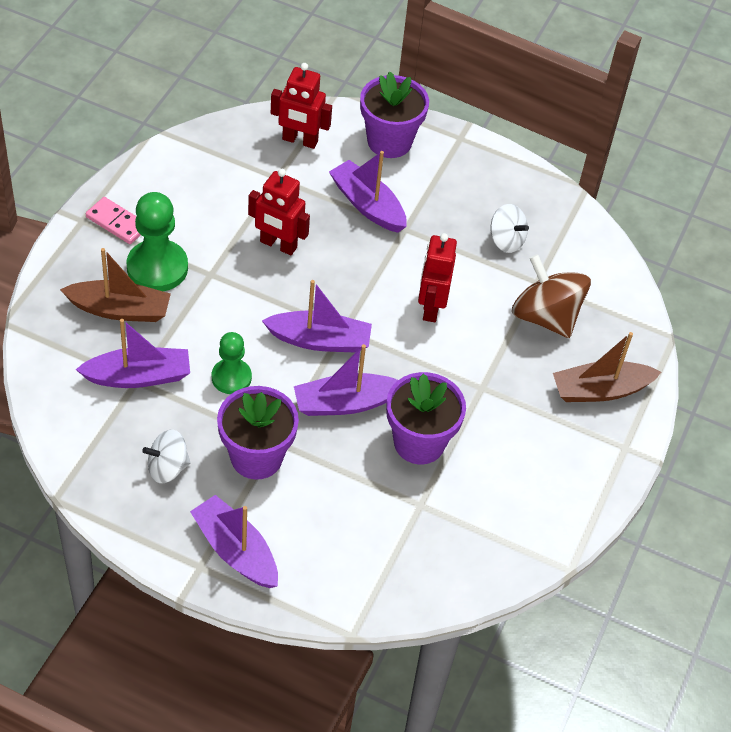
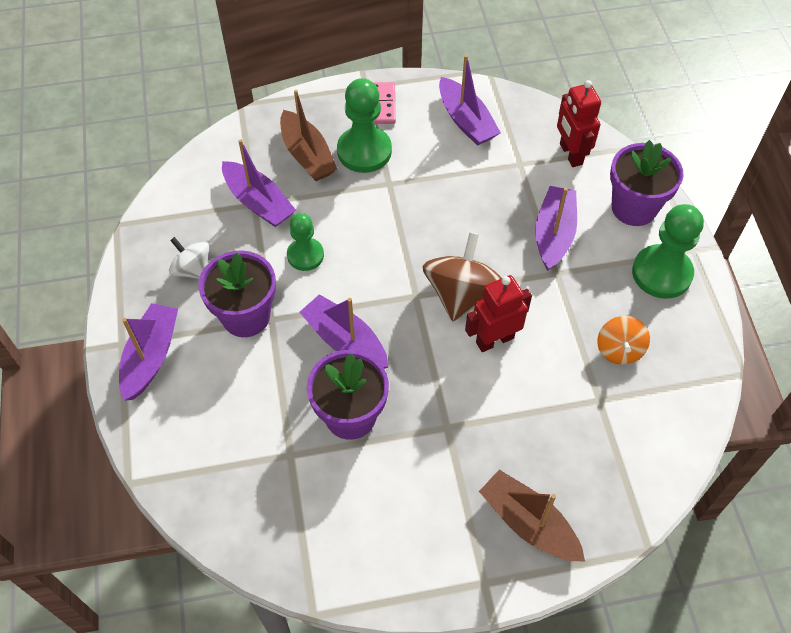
camera: 60 degrees right, 5 degrees up
(278, 245) = (456, 205): red robot -> none
(320, 340) = (390, 287): purple boat -> purple boat (466, 121)
(463, 169) = (661, 273): none -> green pawn
(506, 240) = (619, 350): white spinning top -> orange spinning top
(545, 316) = (567, 430): brown spinning top -> brown spinning top (461, 294)

